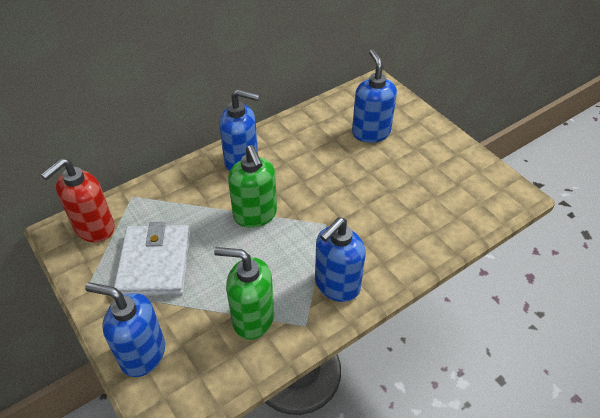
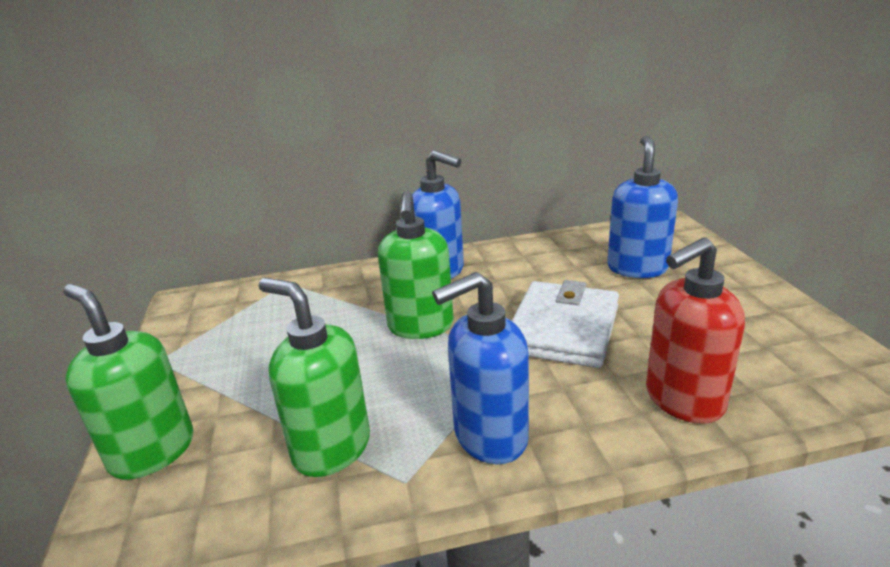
camera: 25 degrees right, 20 degrees down
(94, 228) = (221, 304): red soap dispenser -> red soap dispenser (683, 400)
(142, 354) = (152, 452): blue soap dispenser -> green soap dispenser
(155, 263) = (257, 351): white wallet -> white wallet (563, 329)

